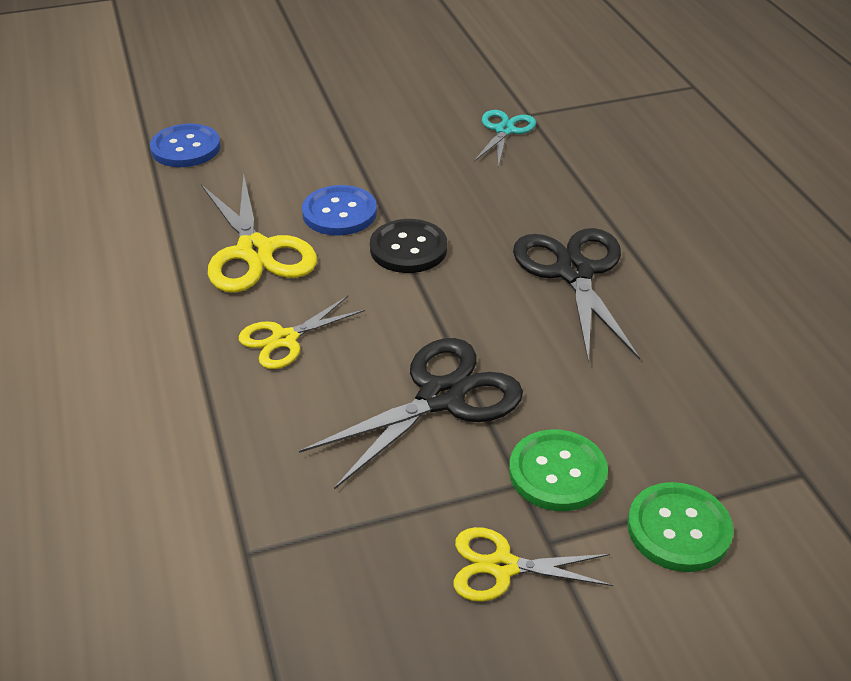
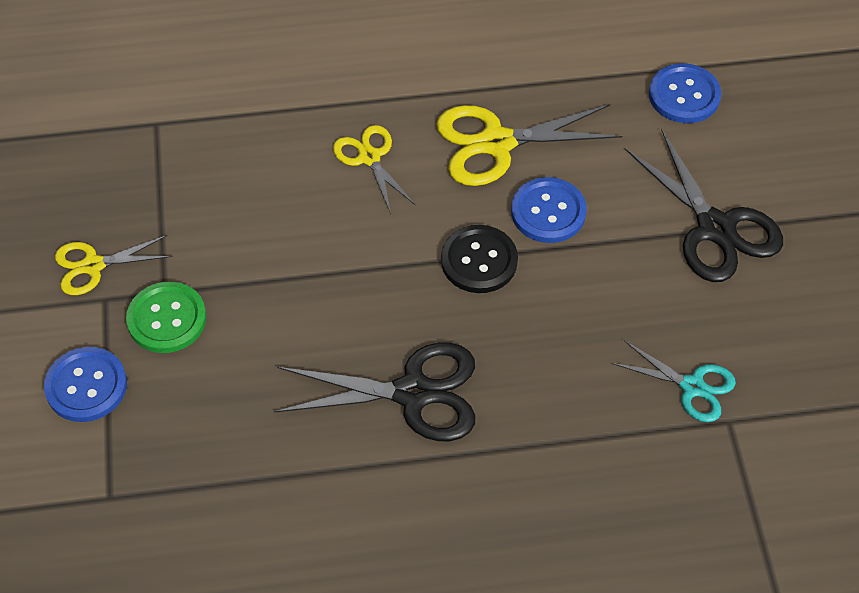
camera: 100 degrees right, 15 degrees up
(441, 397) = (271, 255): black scissors -> black scissors (715, 228)
(502, 567) = (93, 265): yellow scissors -> yellow scissors turned 120 degrees counterclockwise
(678, 529) = (86, 386): green button -> blue button

